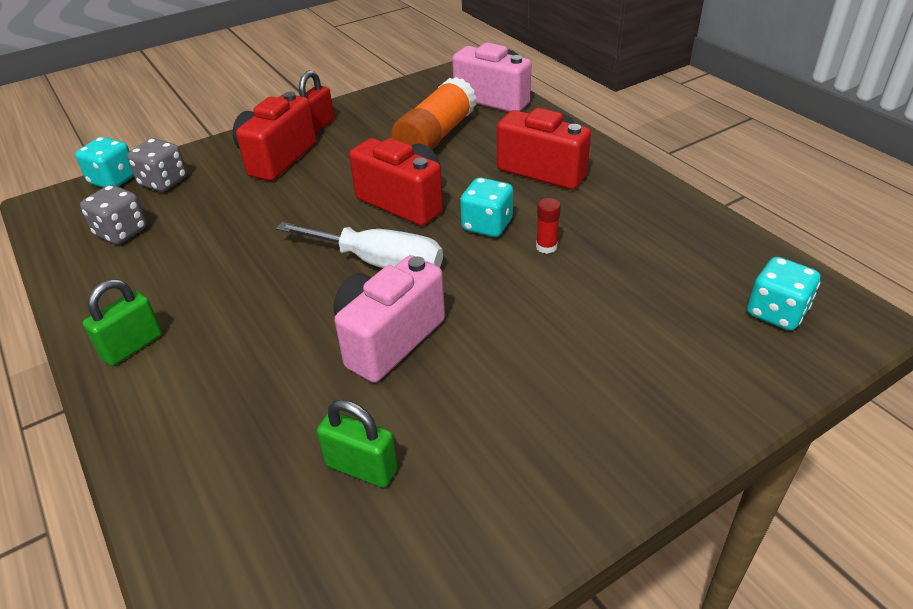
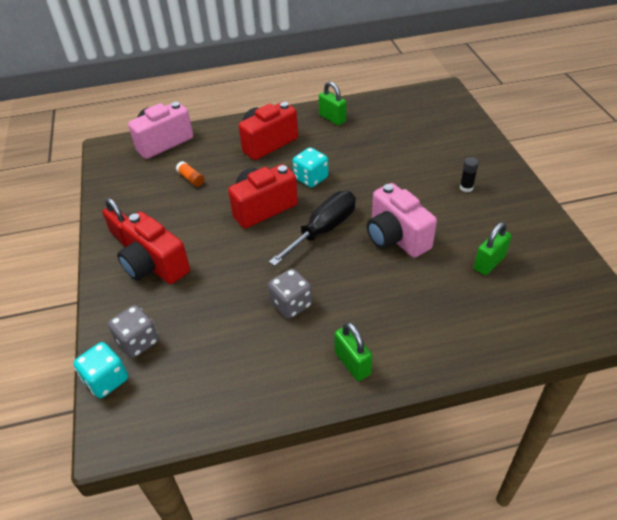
camera: 70 degrees left, 5 degrees up
(121, 232) = (200, 372): grey dice -> grey dice (291, 304)
(379, 263) = (323, 230): white screwdriver -> black screwdriver
(435, 136) = (191, 179): orange glue stick -> orange glue stick, size x0.42
(546, 247) = (344, 161): red glue stick -> none
(559, 404) = (466, 187): none -> black glue stick
(650, 210) = (332, 118): none -> green padlock
(776, 313) = (430, 109): turquoise dice -> none

